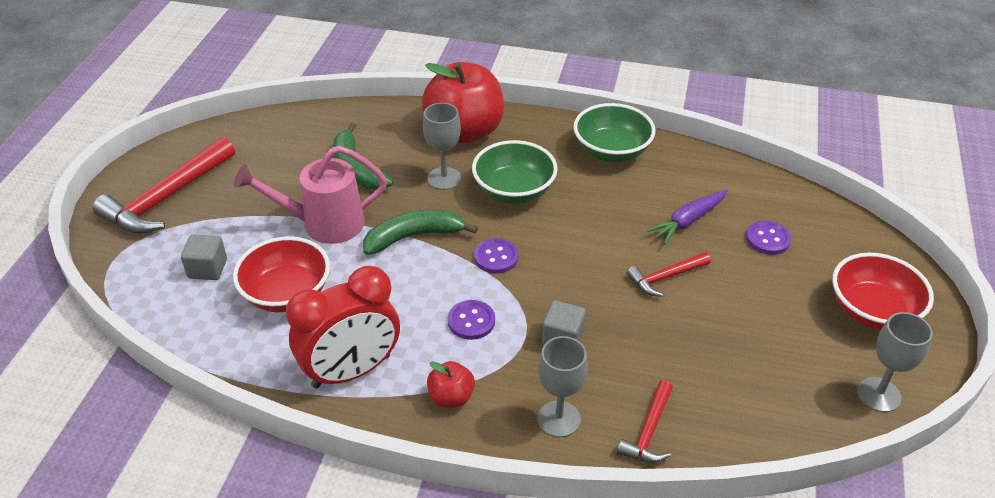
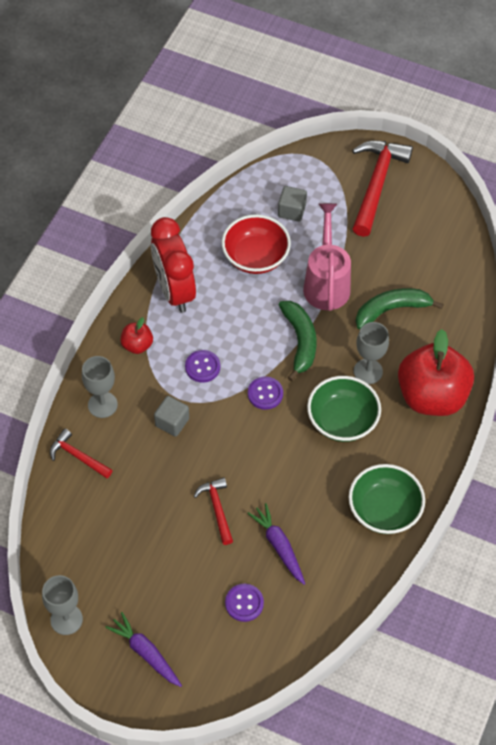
camera: 100 degrees right, 15 degrees up
(167, 198) = (376, 184): red hammer -> red hammer turned 60 degrees clockwise
(872, 311) = (145, 653): red bowl -> purple carrot

